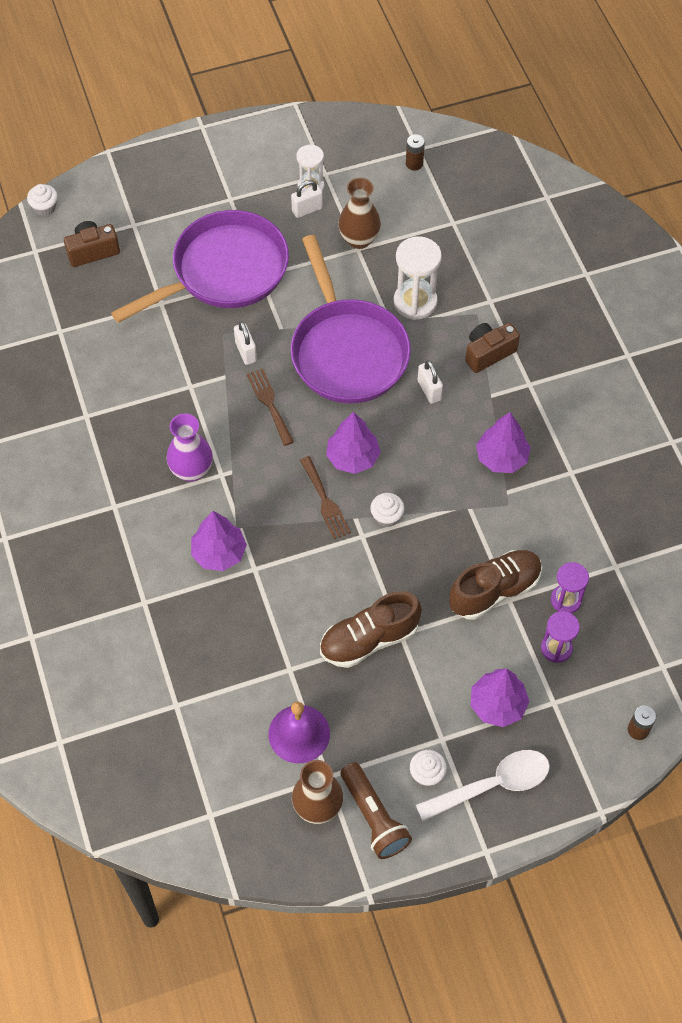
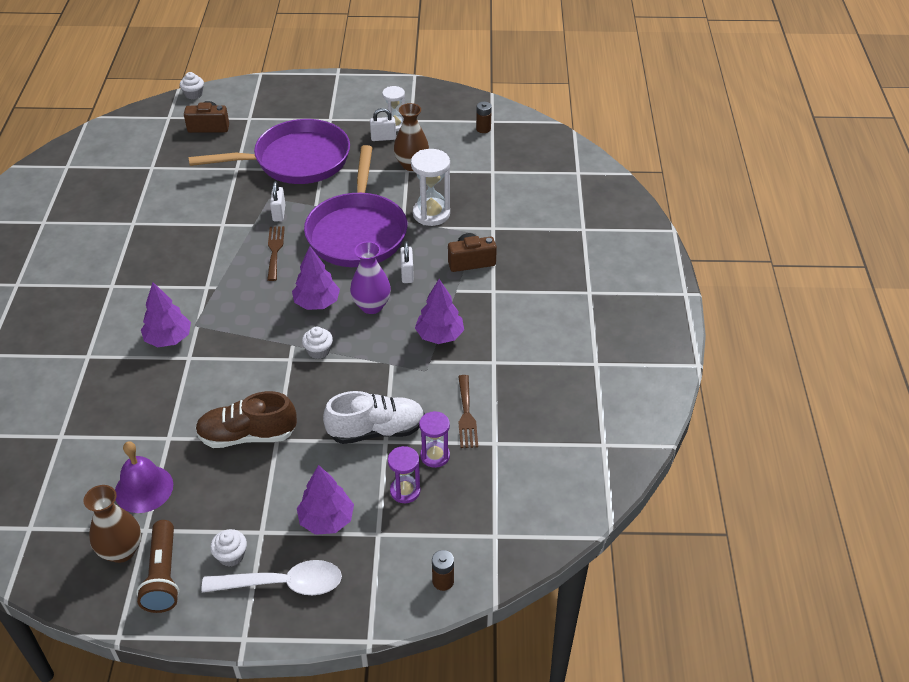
camera: 20 degrees right, 15 degrees down
(191, 470) = (186, 278): purple vase -> purple vase (371, 306)
(325, 501) = (275, 326): brown fork -> brown fork (466, 415)
(494, 590) = (376, 430): brown shoe -> white shoe

